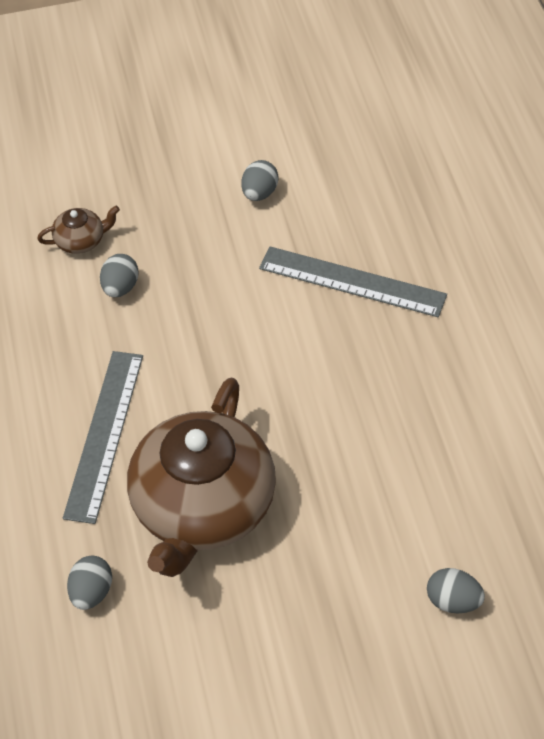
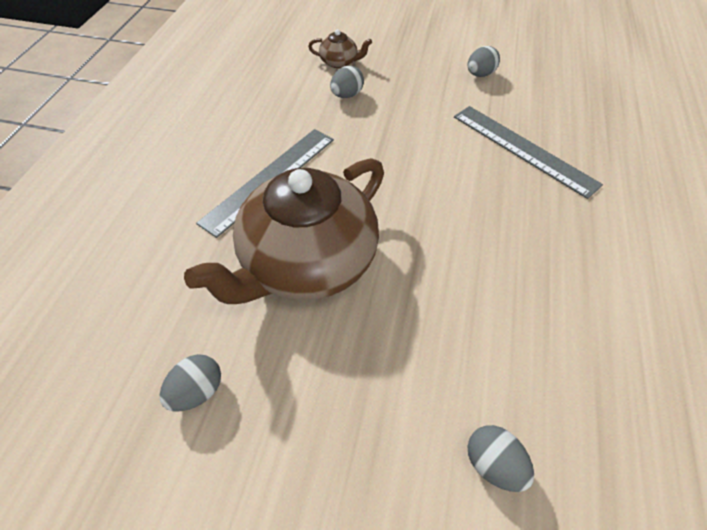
camera: 25 degrees right, 0 degrees up
(92, 592) = (174, 289): grey egg -> grey egg (197, 391)

